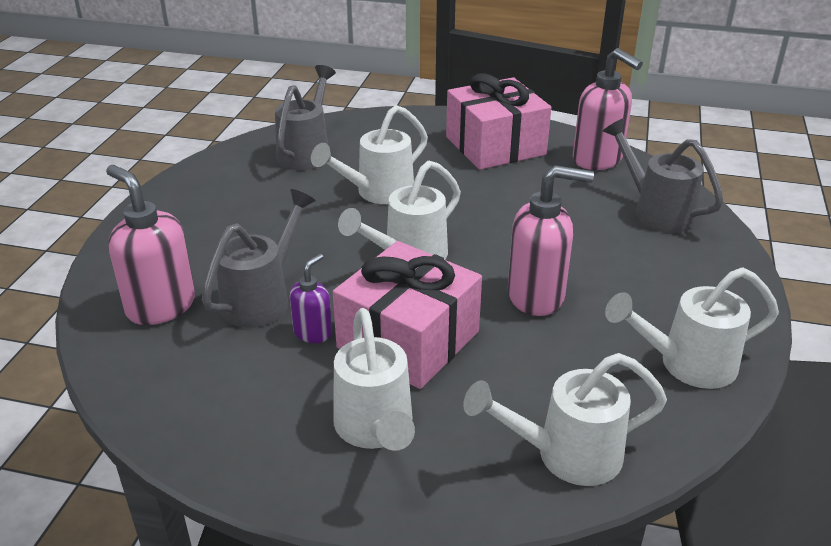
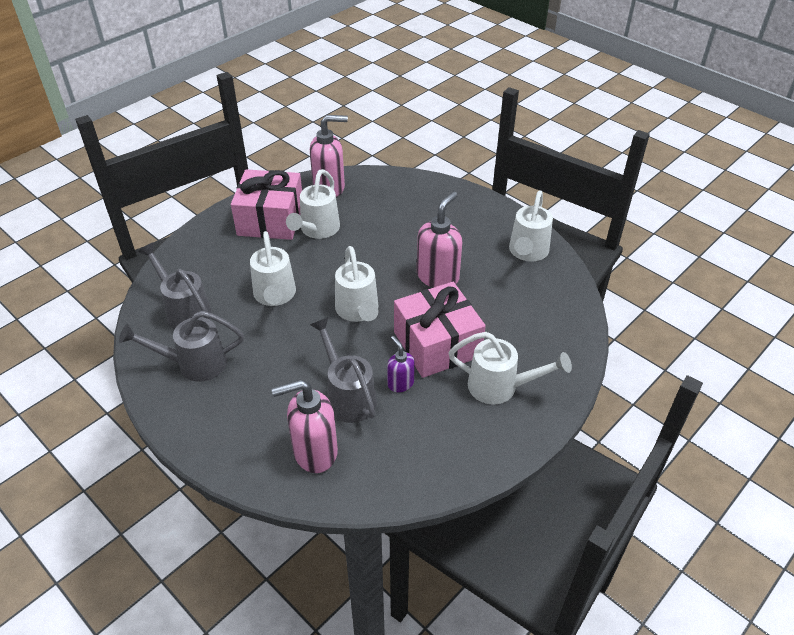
camera: 60 degrees left, 10 degrees up
(566, 455) = (560, 324): white watering can -> white watering can (317, 230)
(656, 211) = (400, 194): grey watering can -> grey watering can (194, 364)

